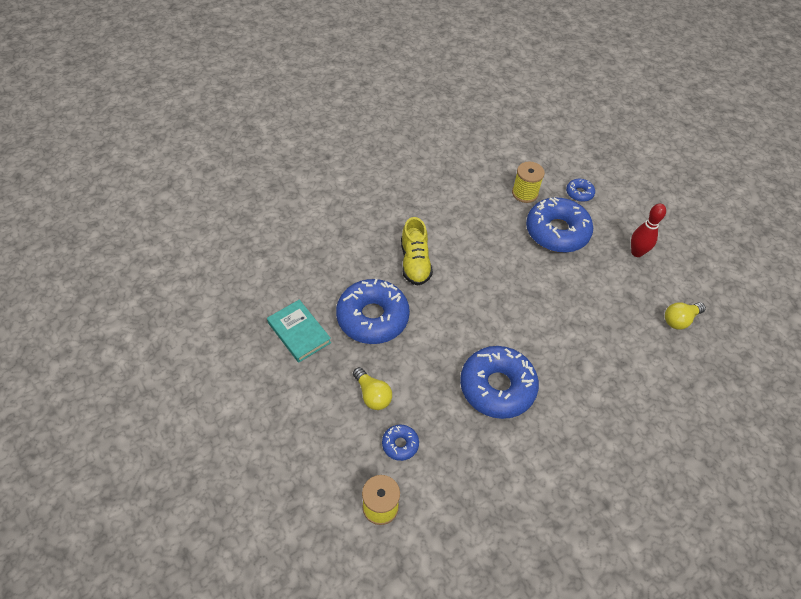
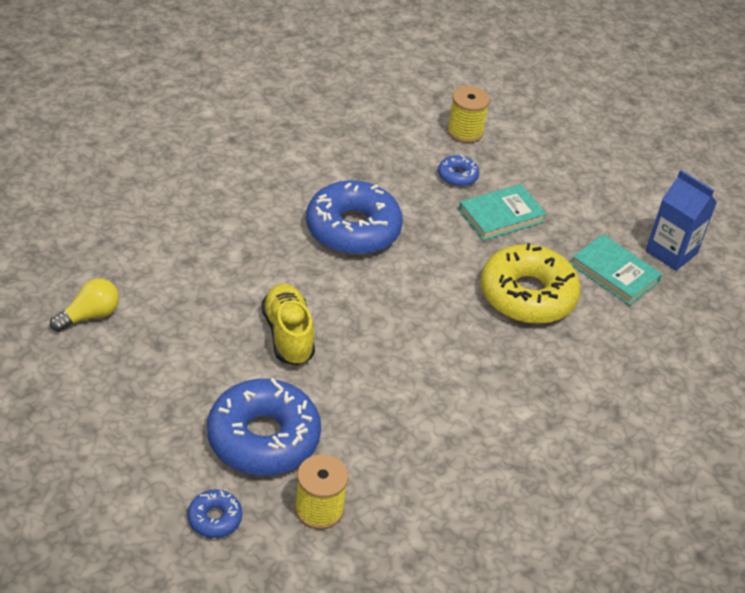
camera: 170 degrees right, 10 degrees down
(244, 349) = (671, 252): none -> blue carton
(372, 317) = (527, 295): blue donut -> yellow donut
(372, 395) = (501, 216): yellow light bulb -> turquoise book
(415, 262) = (488, 371): yellow shoe -> yellow shoe (288, 335)
(636, 252) = (130, 412): red bowling pin -> none

